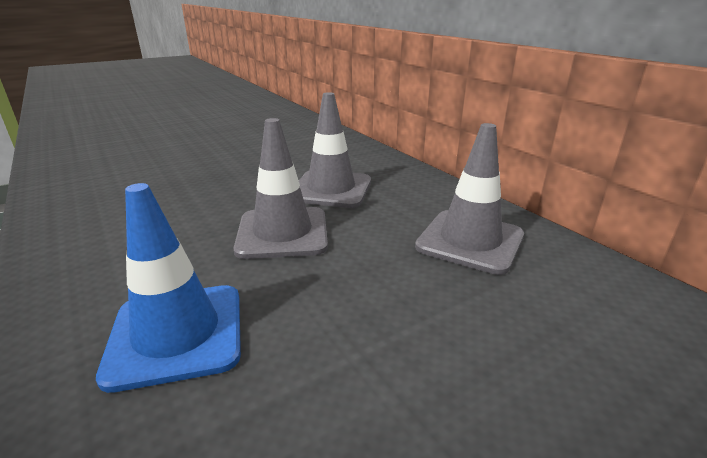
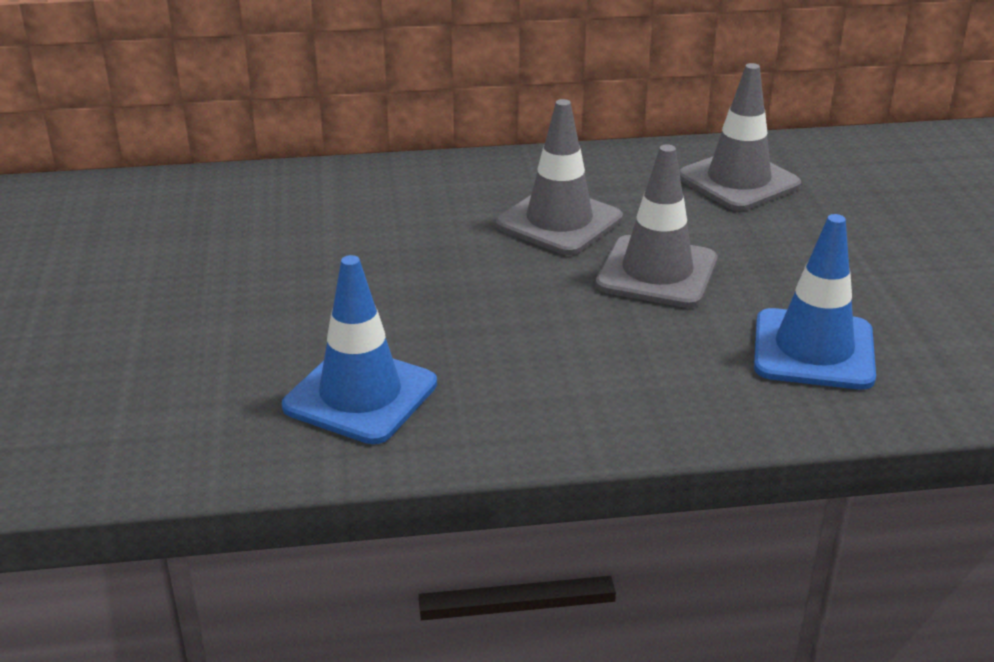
camera: 65 degrees left, 5 degrees up
(105, 179) = (360, 395): none -> blue traffic cone

